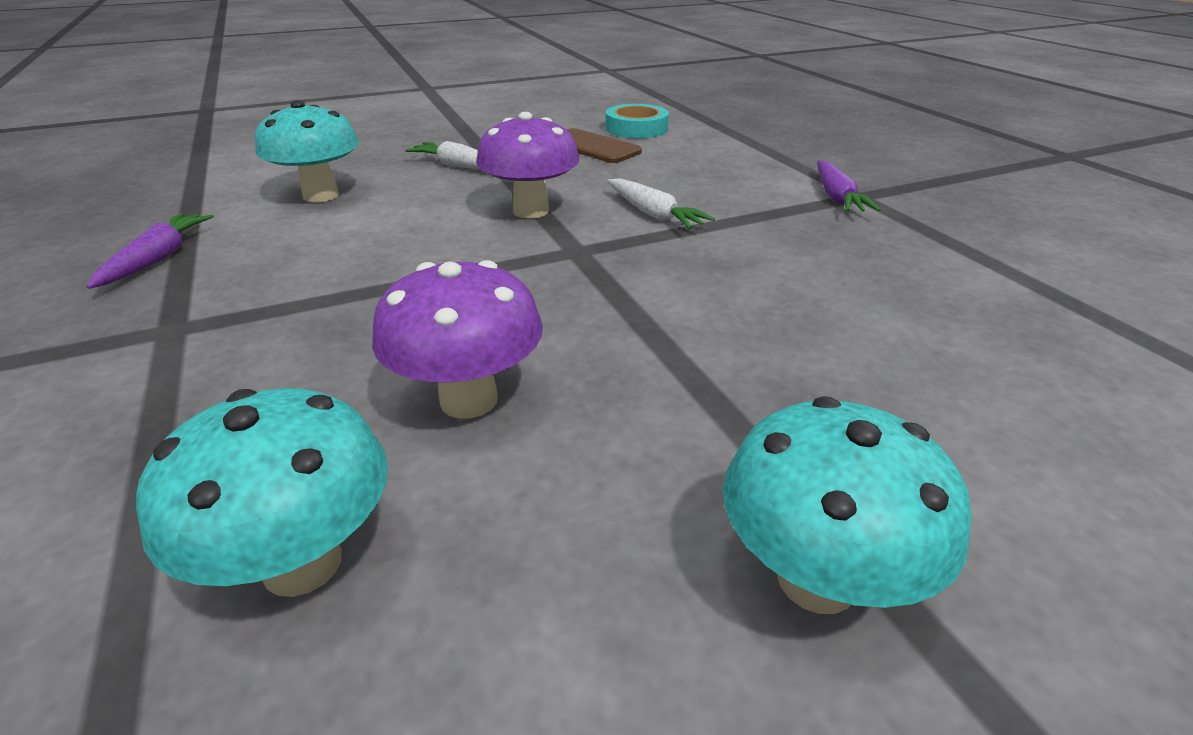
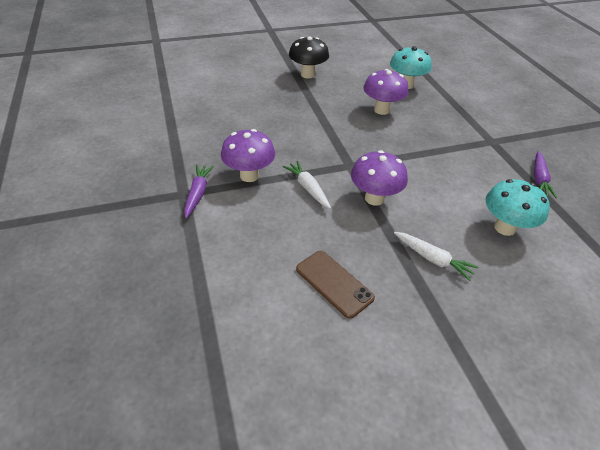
camera: 175 degrees left, 10 degrees up
(636, 128) = (288, 323): turquoise tape -> none
(772, 222) = (249, 175): none -> purple mushroom
(816, 579) = (308, 74): turquoise mushroom -> black mushroom

